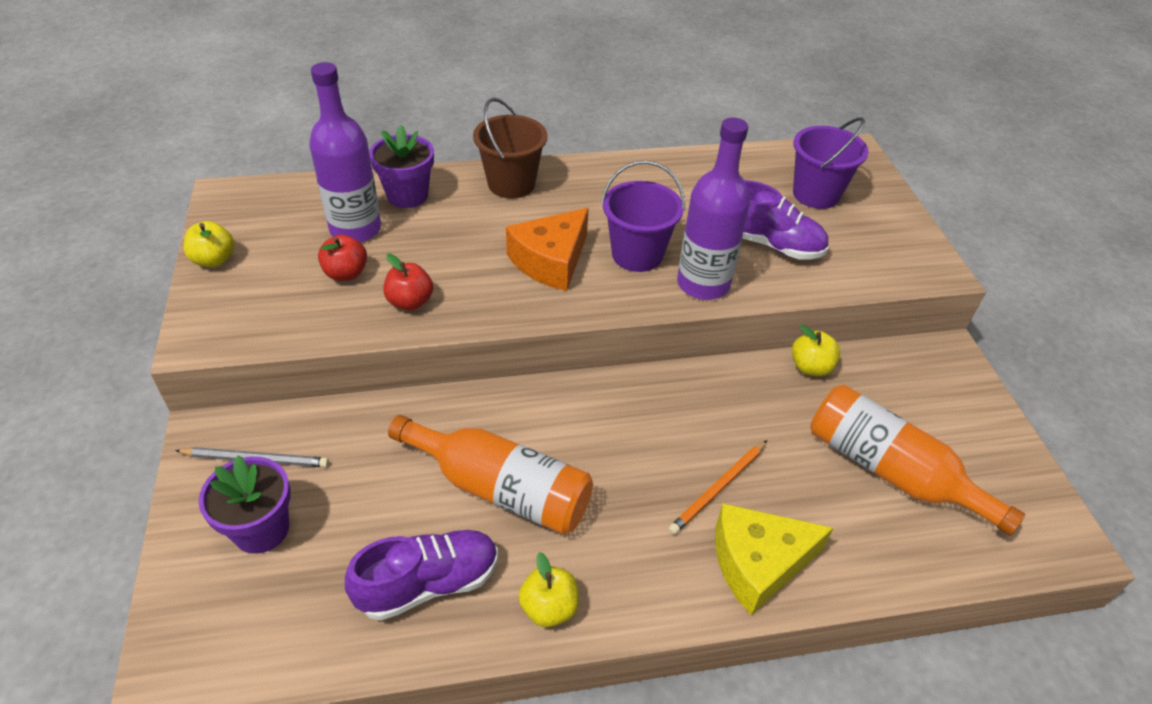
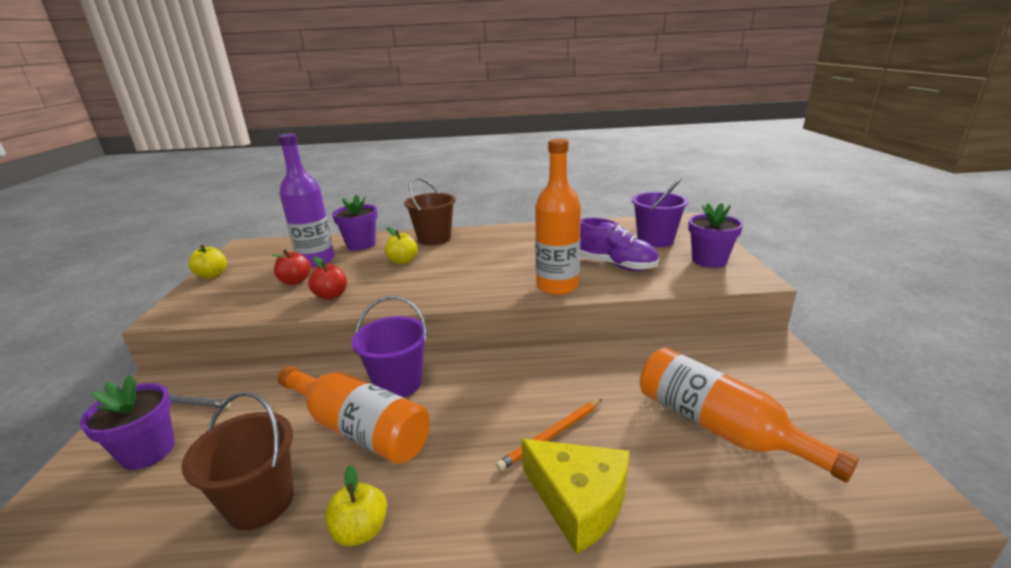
camera: 10 degrees right, 20 degrees down
(428, 583) = (260, 502): purple shoe -> brown bucket
(550, 261) = (444, 274): orange cheese -> none
(637, 254) = (510, 271): purple bucket -> purple bucket (398, 383)
(703, 284) = (557, 286): purple bottle -> orange bottle
(758, 563) = (578, 501): yellow cheese -> yellow cheese turned 135 degrees counterclockwise
(810, 367) = (648, 351): yellow apple -> yellow apple (403, 261)
(885, 236) = (709, 260): none -> purple flower pot

